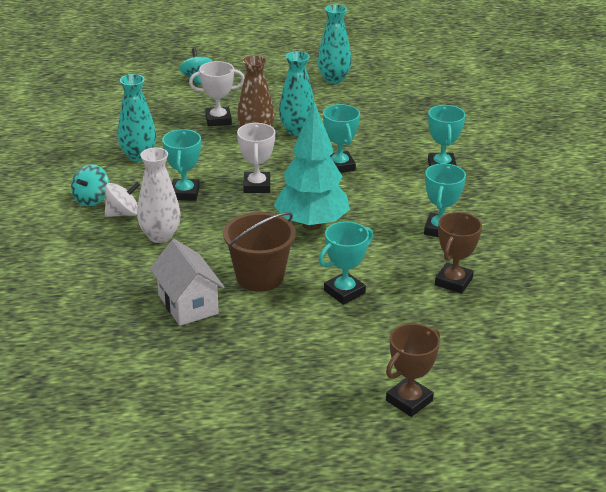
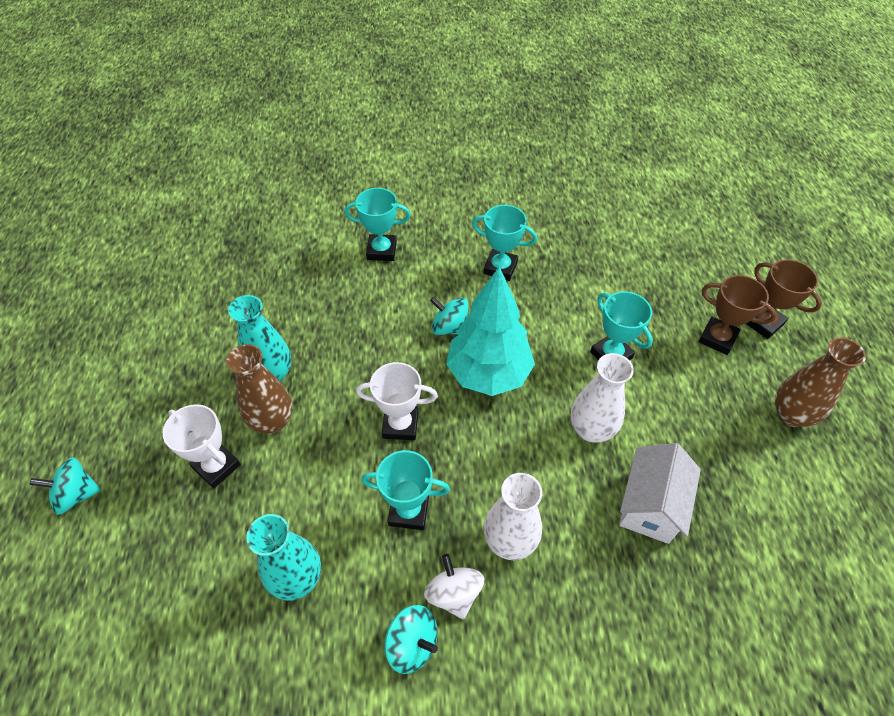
camera: 85 degrees left, 20 degrees up
(188, 304) = (650, 505): white house -> white house turned 45 degrees counterclockwise
(218, 120) = (217, 466): white trophy -> white trophy turned 45 degrees counterclockwise
(259, 277) = (591, 430): brown bucket -> white vase
(287, 402) = (790, 415): none -> brown vase
(333, 79) = (146, 325): turquoise vase -> none
(339, 166) = (366, 338): turquoise trophy -> none
(358, 204) = (449, 327): none -> turquoise spinning top
(453, 282) = (587, 270): brown trophy -> brown trophy (717, 338)

